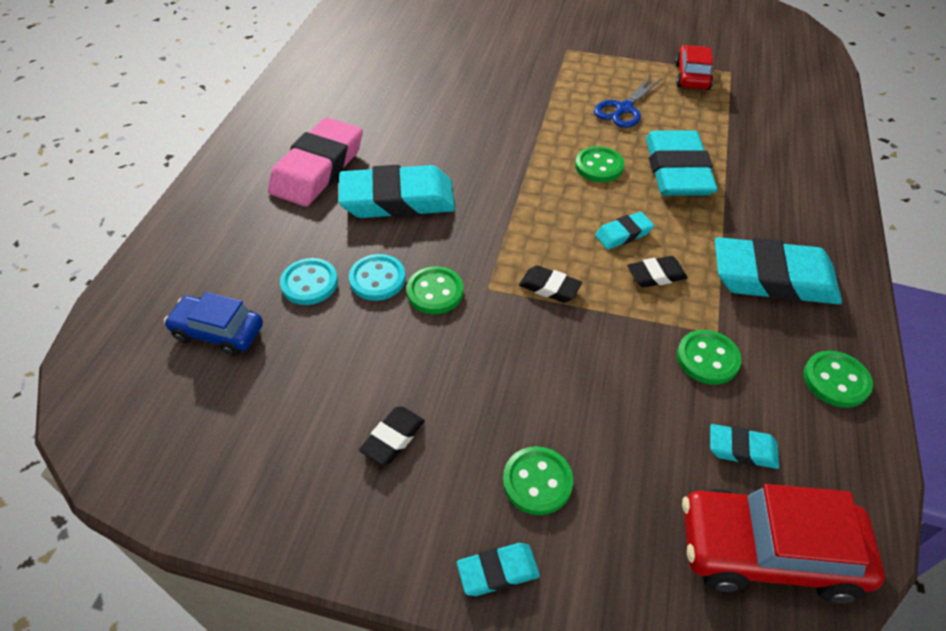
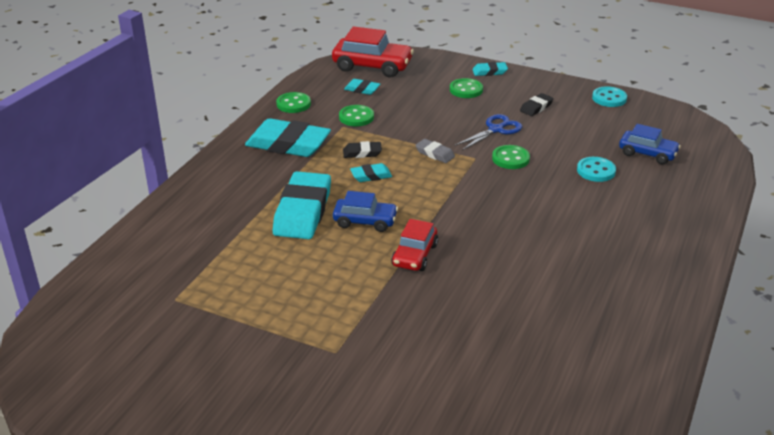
camera: 170 degrees left, 15 degrees down
(318, 169) = (608, 245): pink eraser -> none
(377, 279) = (549, 168): turquoise button -> turquoise button (609, 98)
(398, 200) = (537, 214): turquoise eraser -> none
(549, 287) = (435, 154): black eraser -> grey eraser
(599, 166) = (365, 221): green button -> blue car
(624, 109) = (314, 269): blue scissors -> blue scissors (496, 130)
(691, 76) = (220, 297): red car -> red car (414, 255)

